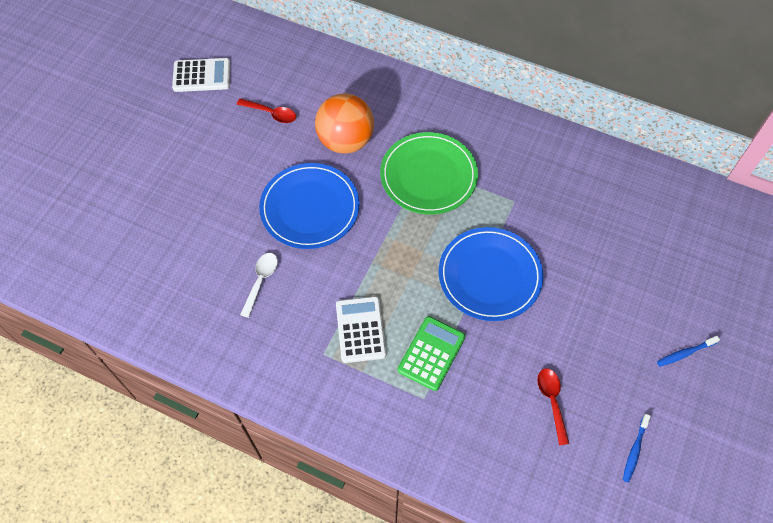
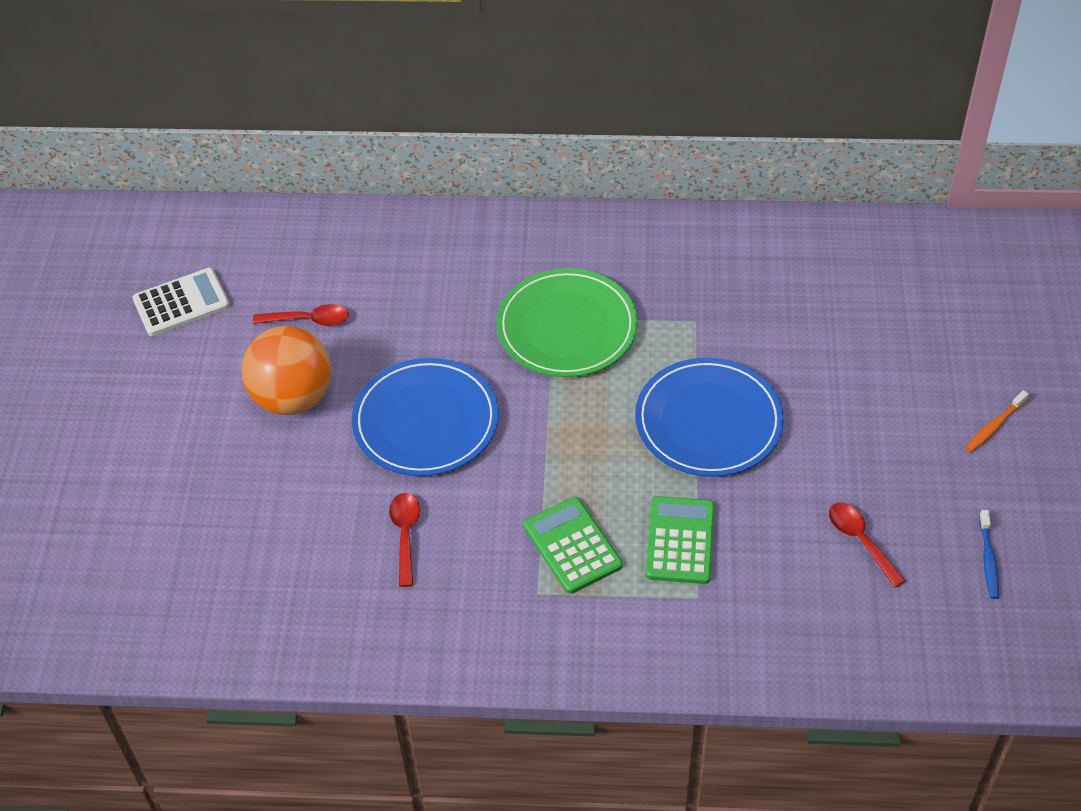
camera: 20 degrees left, 10 degrees down
(261, 281) = (405, 535): white spoon -> red spoon
(345, 141) = (432, 321): orange ball -> orange ball (293, 397)
(360, 329) = (572, 546): white calculator -> green calculator
(685, 353) = (994, 426): blue toothbrush -> orange toothbrush

